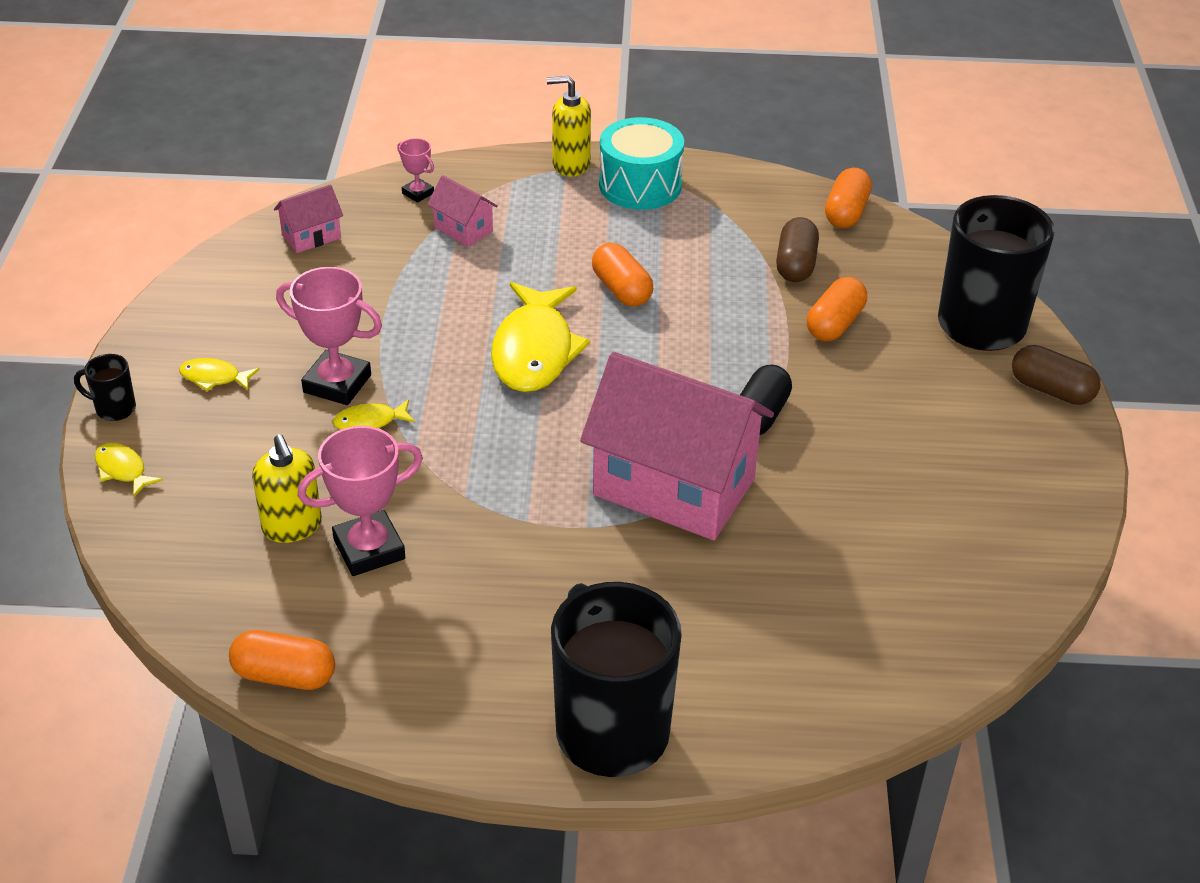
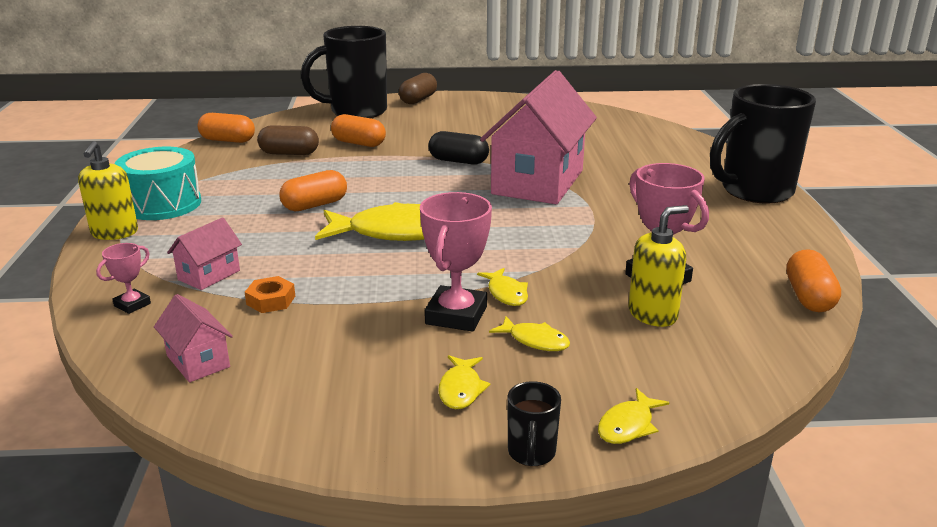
camera: 95 degrees left, 15 degrees down
(273, 431) = (535, 340): none -> yellow fish
(402, 268) = (271, 300): none -> orange nut

